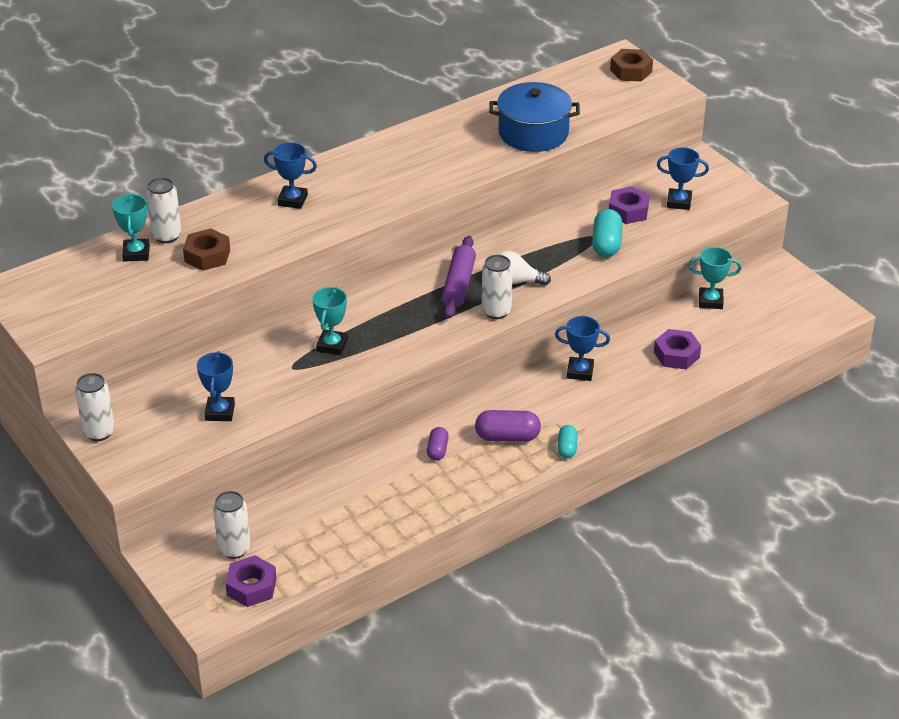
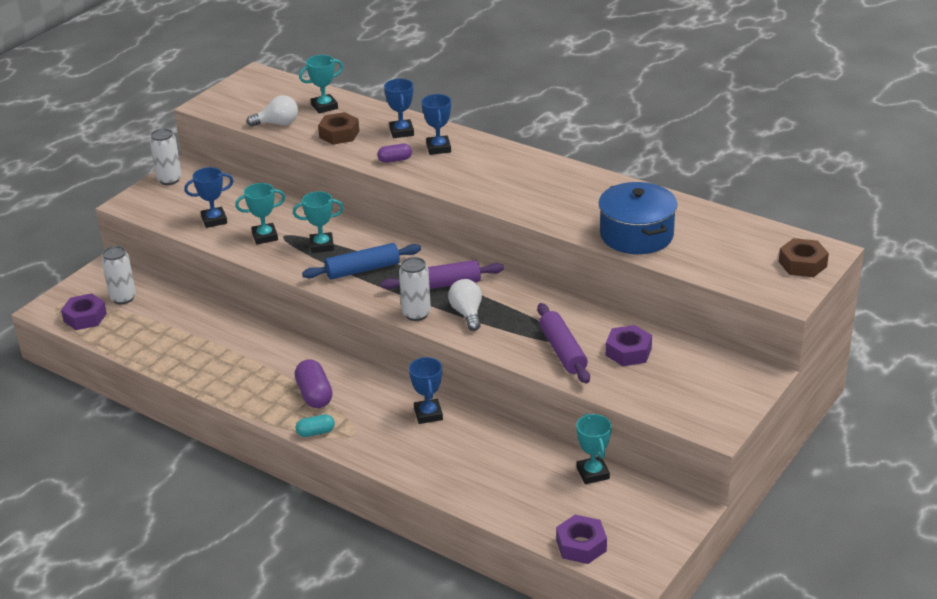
camera: 70 degrees right, 5 degrees down
(145, 293) = (277, 124): none -> white light bulb
(166, 236) = (354, 112): white can -> none
(283, 381) = (265, 236): none -> turquoise trophy
(397, 328) = (363, 270): none -> blue rolling pin
(437, 450) = (279, 362): purple capsule -> purple capsule (395, 160)
(606, 244) = (562, 351): turquoise capsule -> purple rolling pin
(676, 355) = (490, 469): purple nut -> purple nut (581, 545)
(679, 202) = (669, 380): blue trophy -> blue trophy (401, 132)

